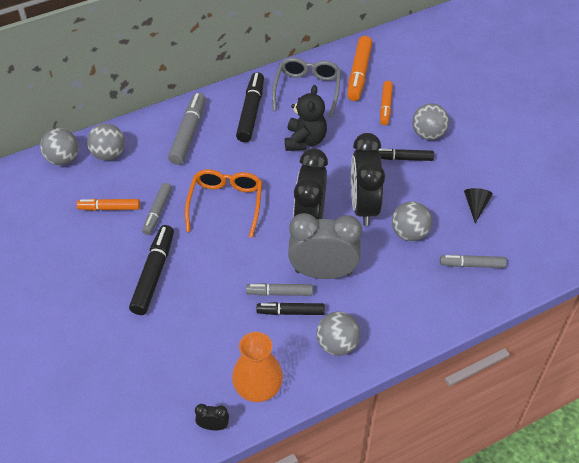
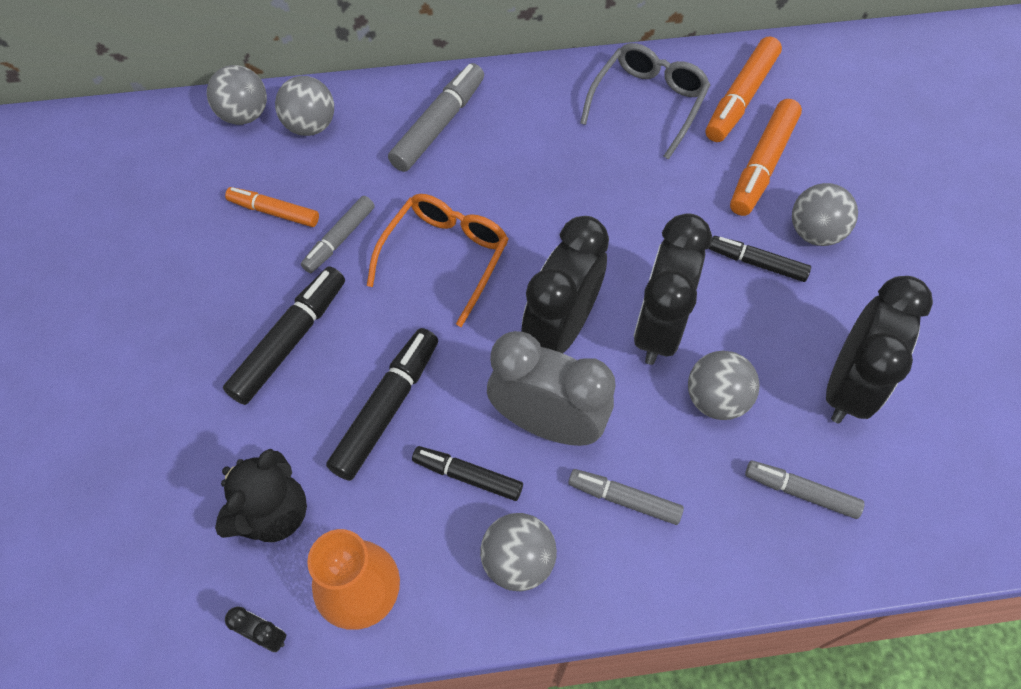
camera: 20 degrees right, 10 degrees up
(251, 112) = (546, 117): black marker -> black marker (386, 409)
(280, 293) = (464, 436): grey marker -> grey marker (624, 499)
(305, 140) = (610, 186): black teddy bear -> black teddy bear (272, 513)
(385, 106) = (762, 164): orange marker -> orange marker, size x1.55
(475, 206) = (847, 386): black cone -> black clock

